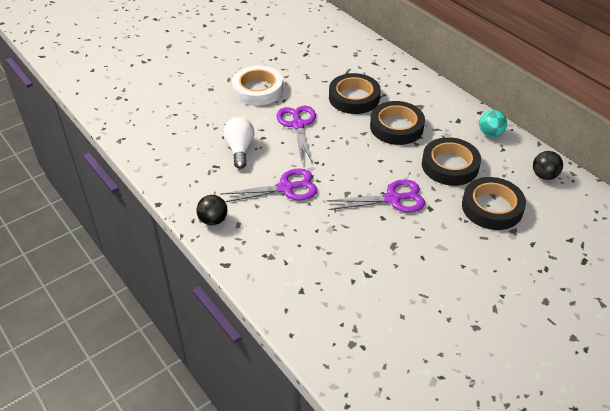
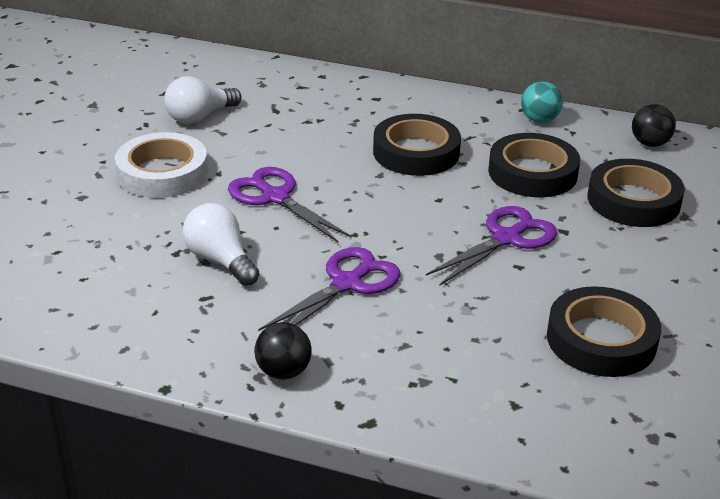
camera: 35 degrees left, 10 degrees down
(305, 63) = (199, 117): none -> white light bulb
(354, 98) = (319, 137): black tape -> black tape (601, 340)

